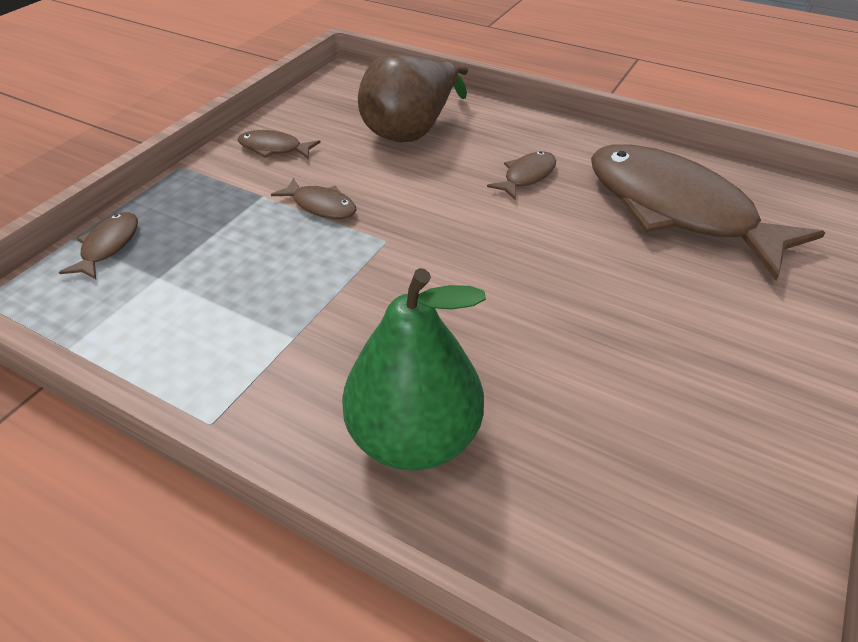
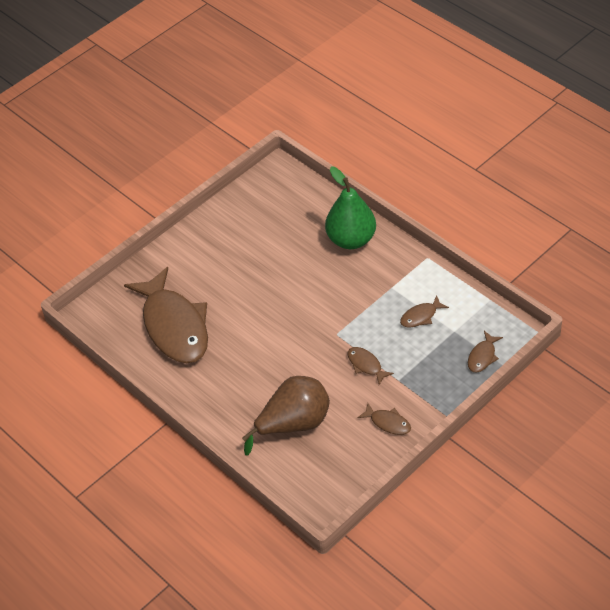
camera: 160 degrees left, 5 degrees up
(527, 176) = (240, 367): brown fish -> brown fish (421, 316)

